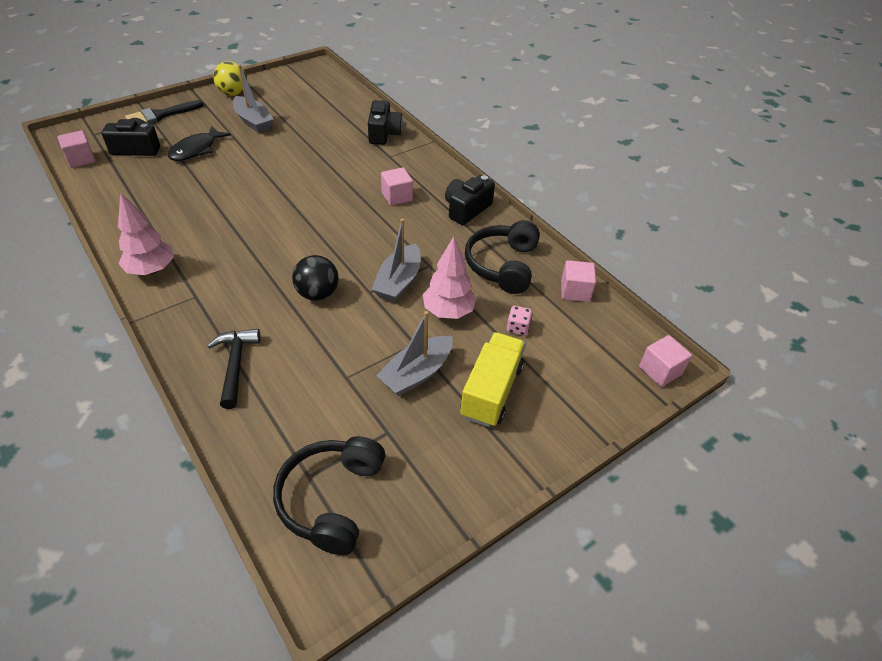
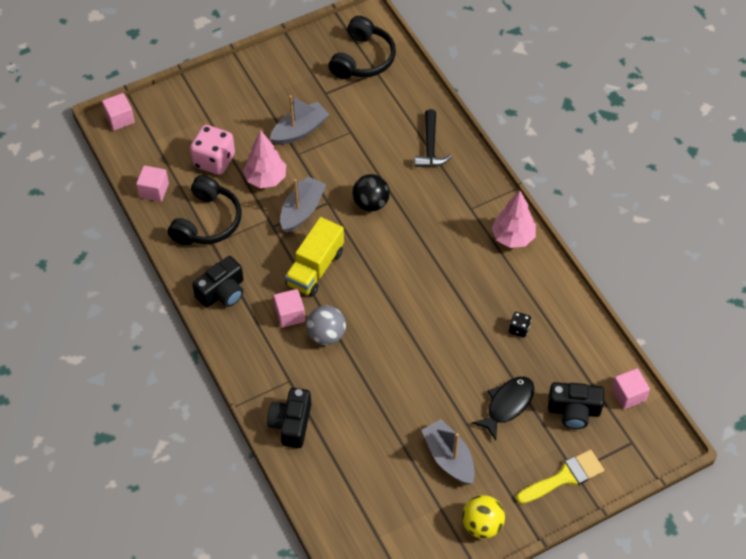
camera: 170 degrees left, 10 degrees up
(160, 115) = (564, 477): black brush -> yellow brush
(169, 196) = (519, 329): none -> black dice
(360, 185) = (326, 335): none -> grey ball
(491, 391) = (249, 114): yellow truck -> yellow truck (315, 268)
(517, 328) = (214, 160): pink dice -> pink dice, size x2.05

